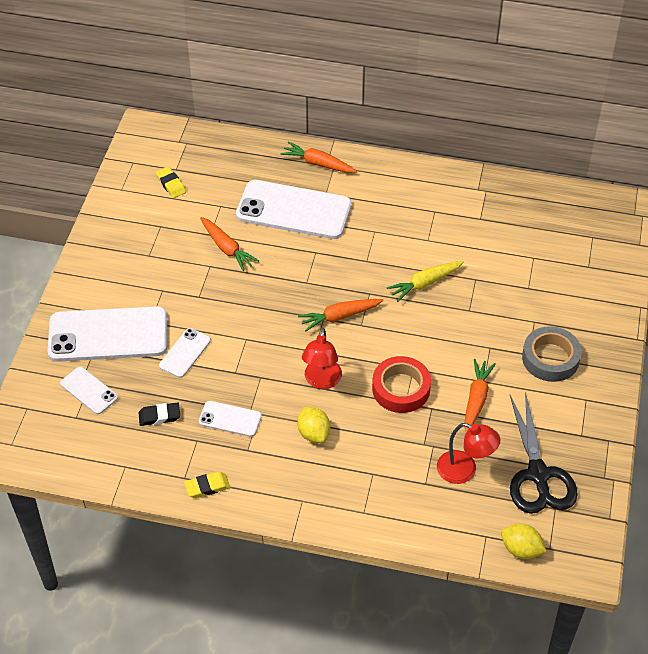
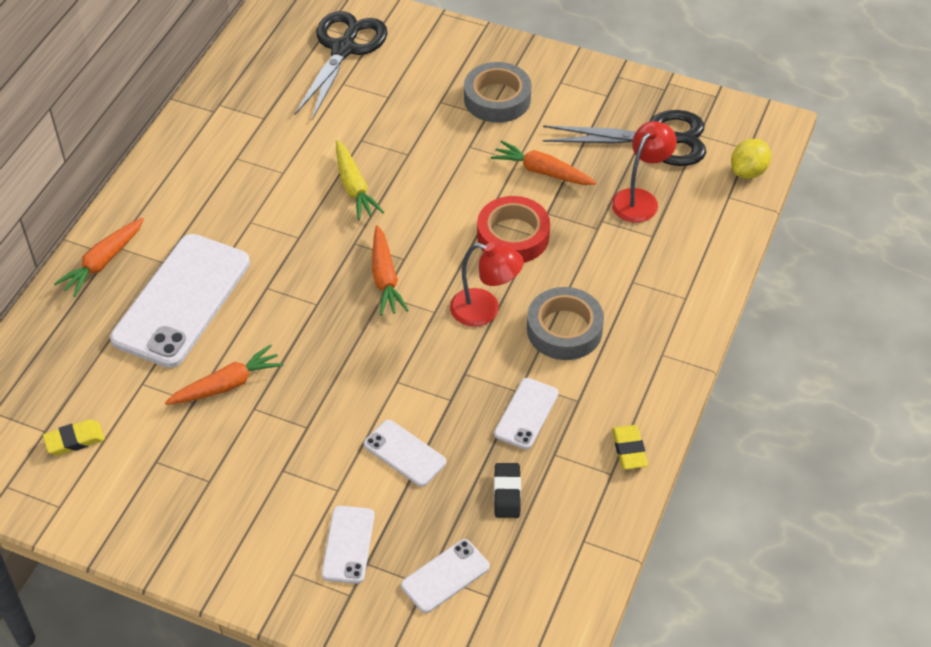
camera: 80 degrees left, 0 degrees up
(108, 335) = (348, 545): white phone -> white phone, size x0.48
(313, 433) = (564, 329): yellow lemon -> grey tape
(572, 251) = (343, 49): none -> black scissors

